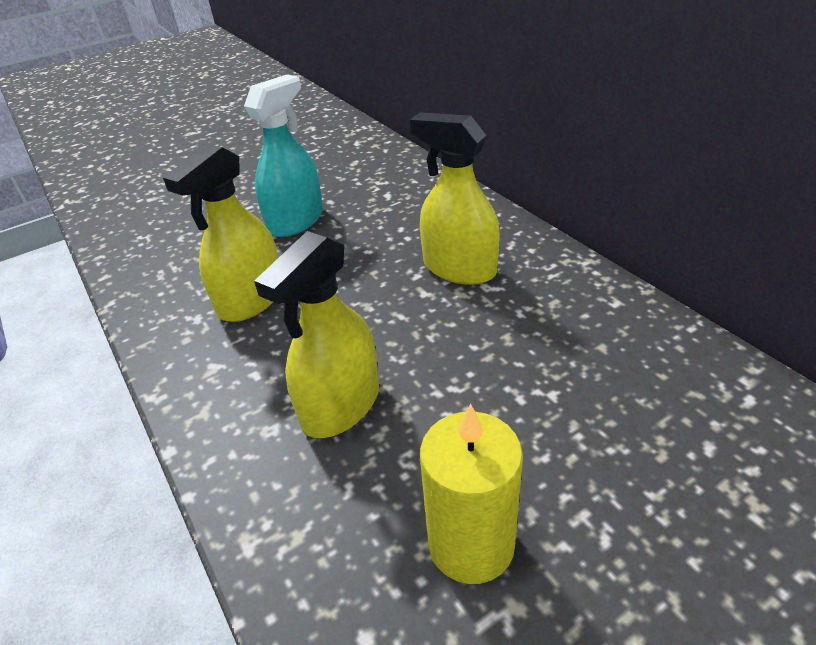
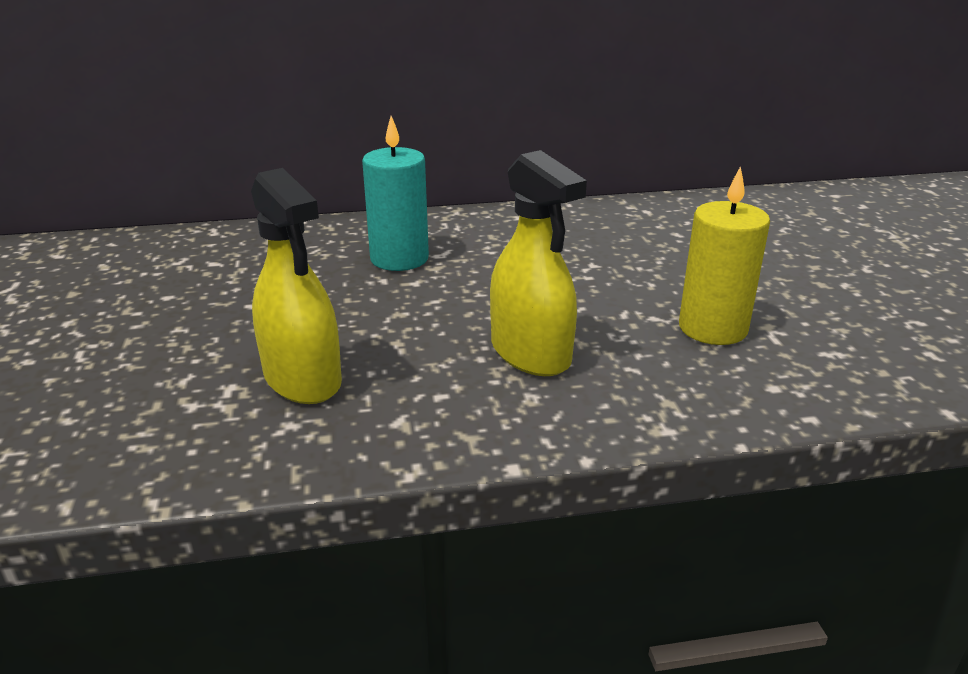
camera: 70 degrees left, 10 degrees down
(296, 221) = (176, 324): turquoise spray bottle -> none
(459, 268) = (399, 258): yellow spray bottle -> turquoise candle

